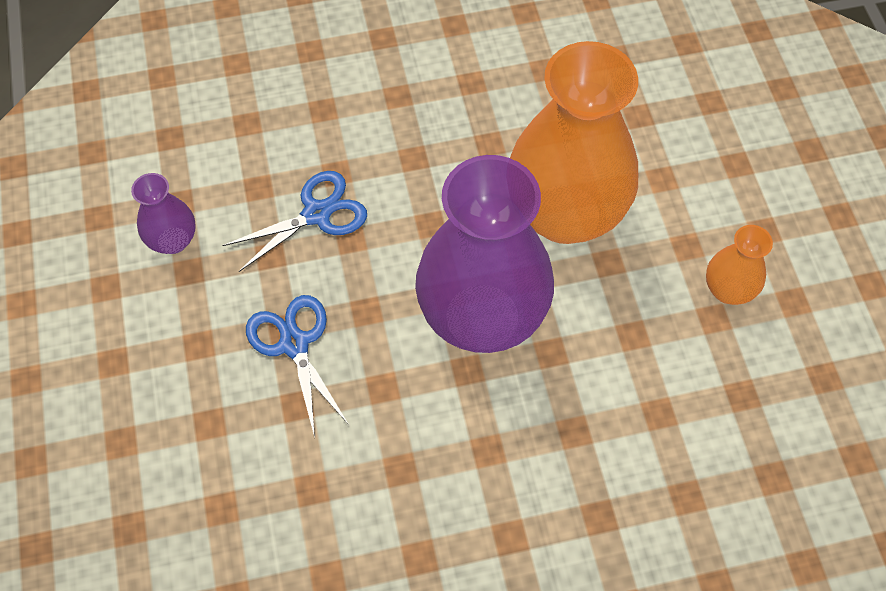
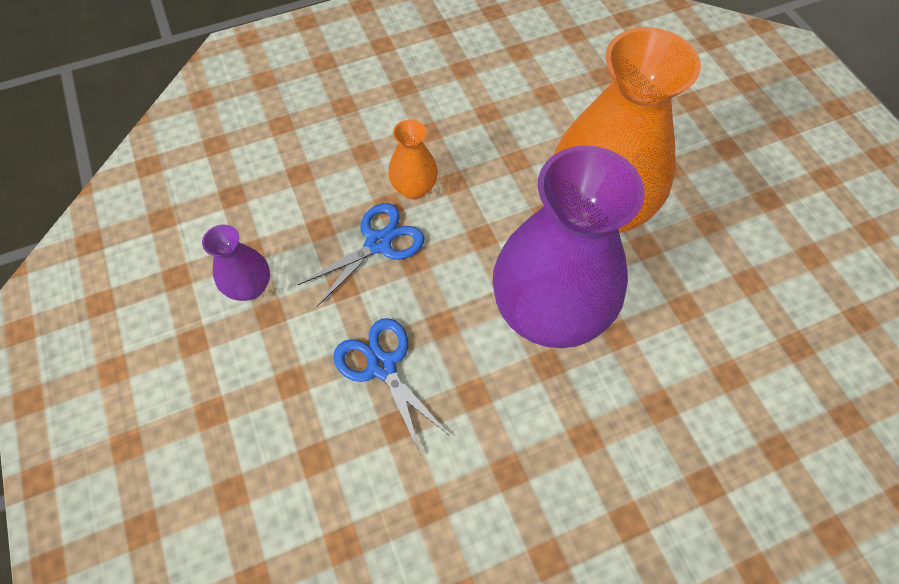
camera: 10 degrees left, 0 degrees up
(728, 290) = (754, 254): orange vase -> orange vase (414, 188)

